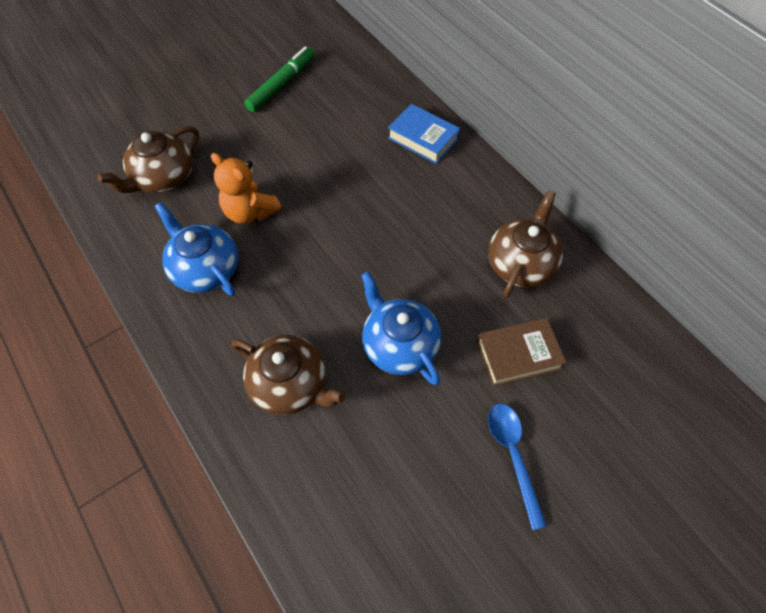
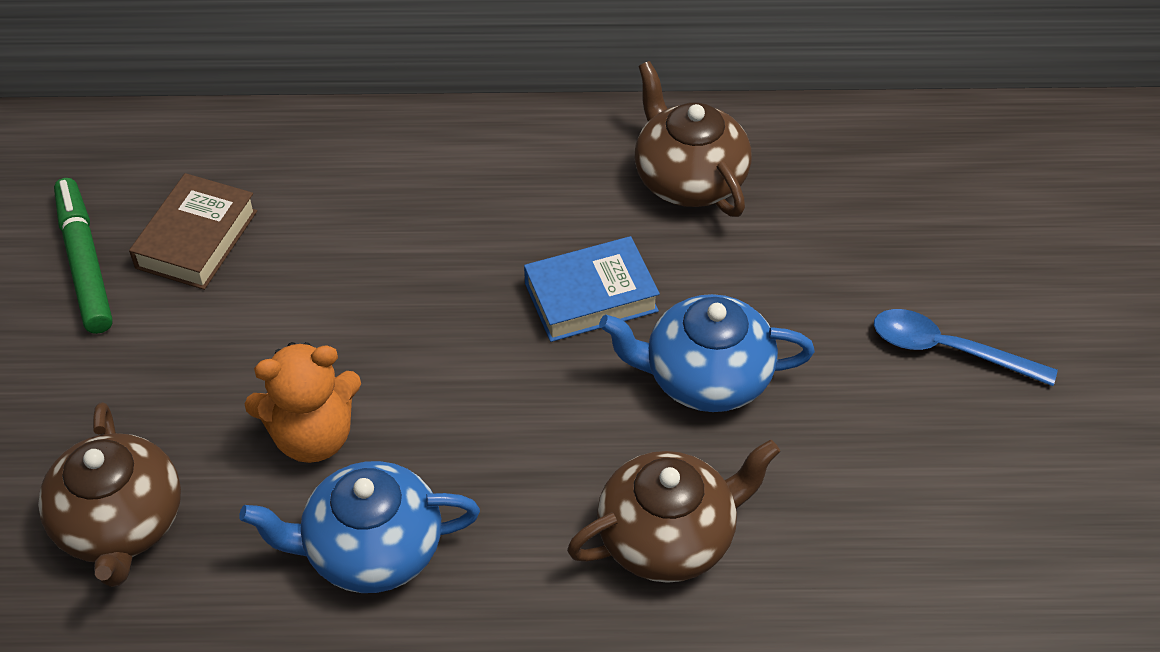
camera: 55 degrees left, 10 degrees down
(423, 138) = (381, 155): blue book -> blue book (591, 297)
(518, 355) = (818, 263): brown book -> brown book (196, 239)

